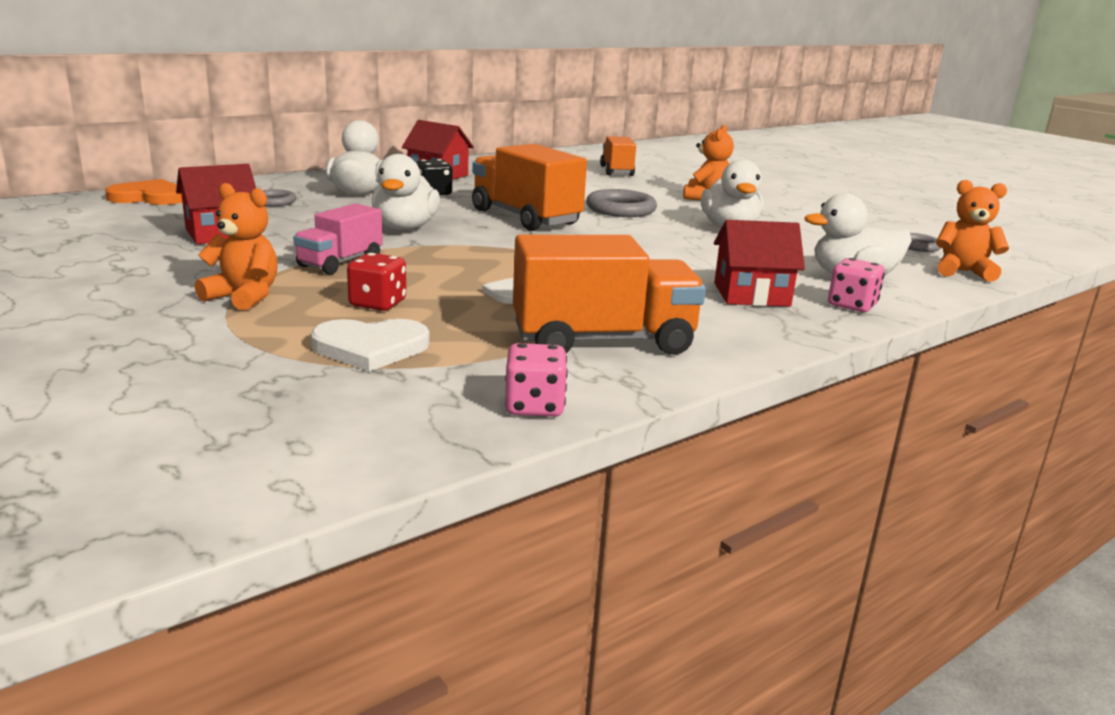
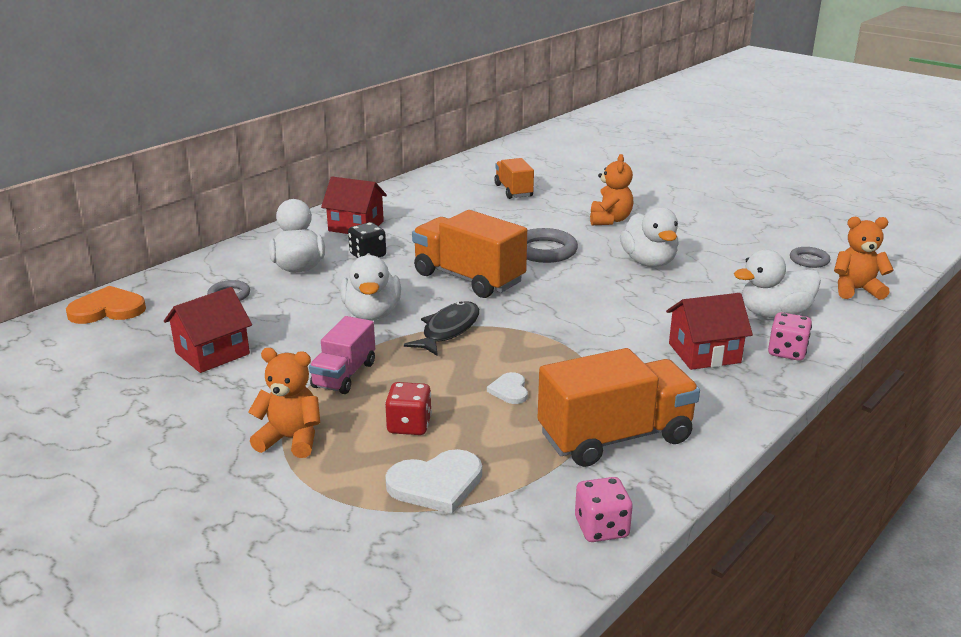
camera: 10 degrees left, 5 degrees up
(475, 247) = (448, 330): none -> black fish

